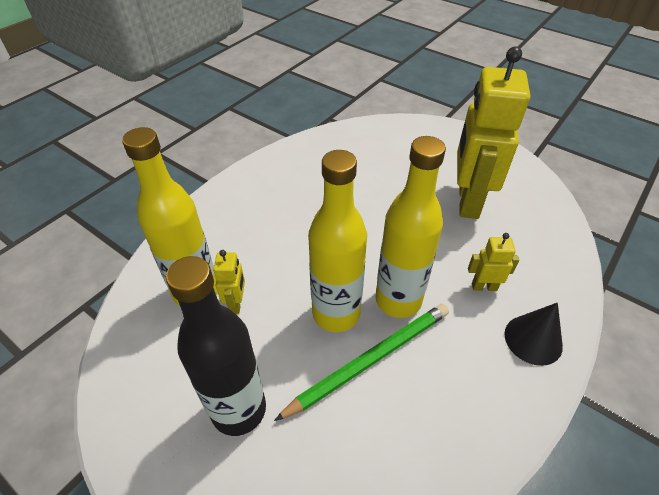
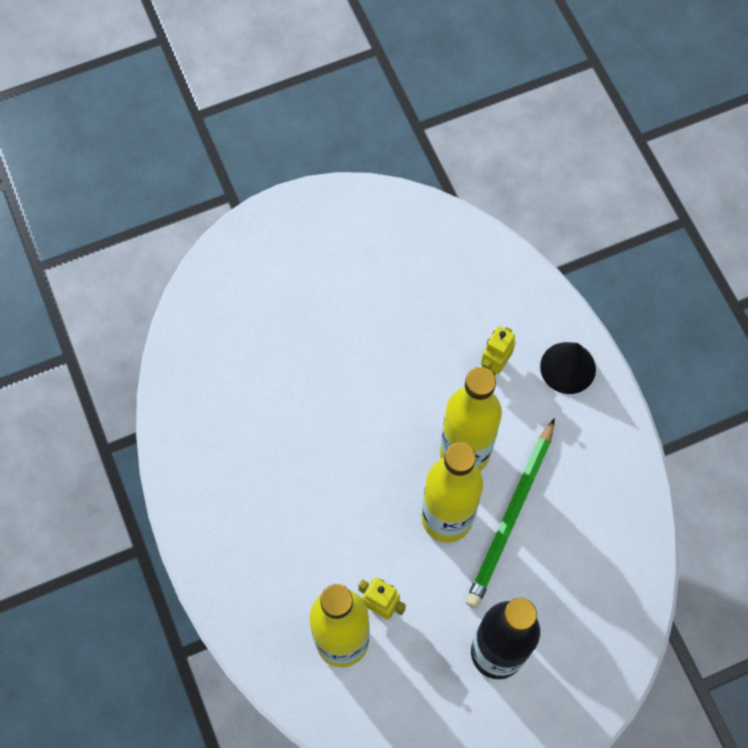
camera: 60 degrees left, 20 degrees up
(370, 360) = (511, 516): green pencil -> green pencil turned 150 degrees counterclockwise
(467, 201) = (382, 298): yellow robot -> none

